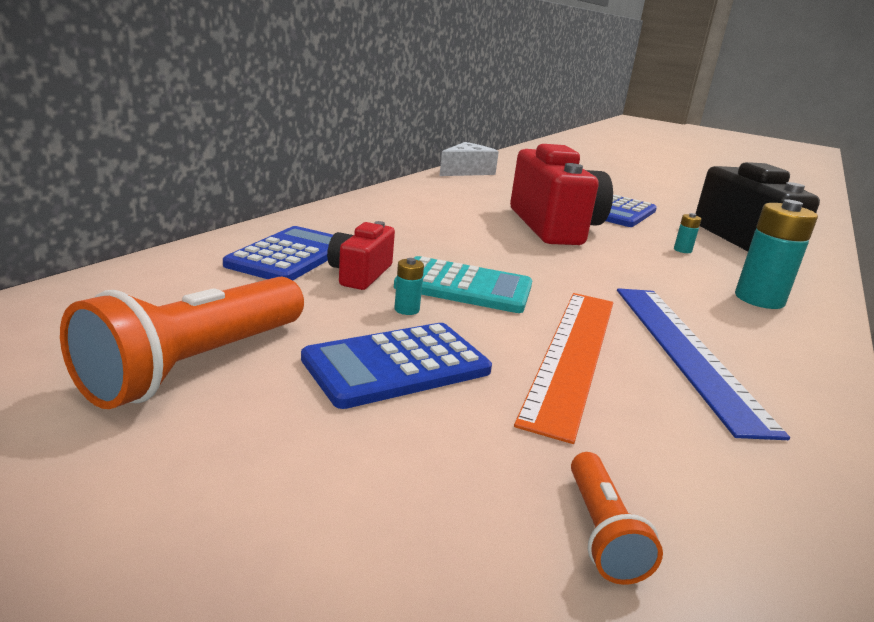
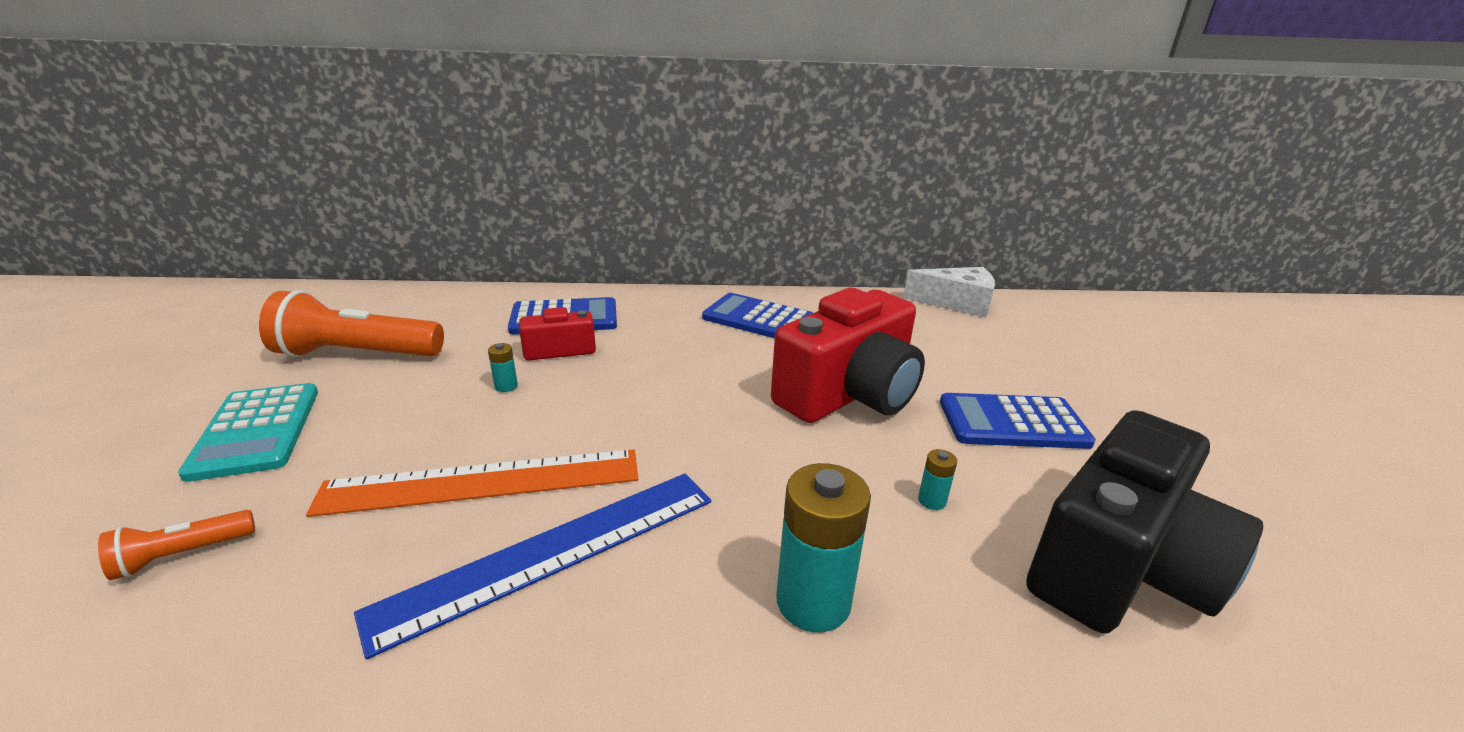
camera: 60 degrees right, 5 degrees up
(397, 365) = (399, 411): blue calculator -> blue calculator (758, 319)
(464, 286) = (586, 394): turquoise calculator -> turquoise calculator (257, 431)

